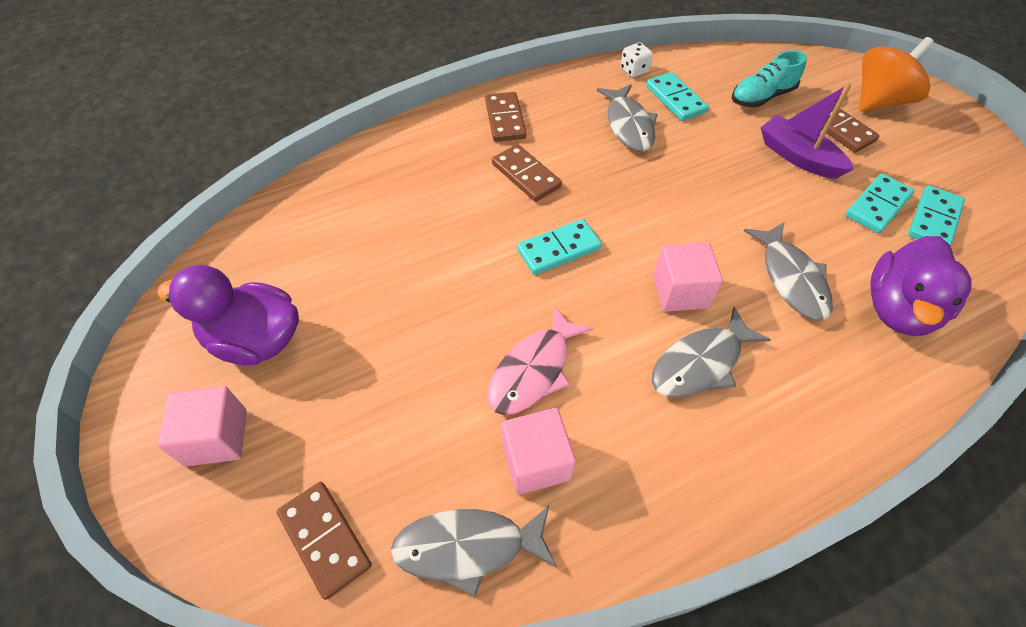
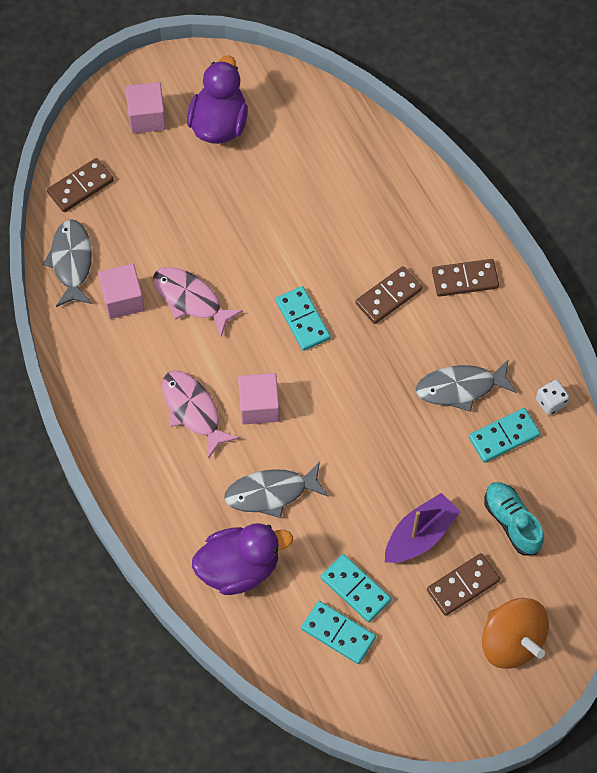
camera: 90 degrees right, 10 degrees up
(700, 363) = (193, 410): grey fish -> pink fish
(898, 309) = (239, 567): purple duck -> purple duck turned 135 degrees clockwise

